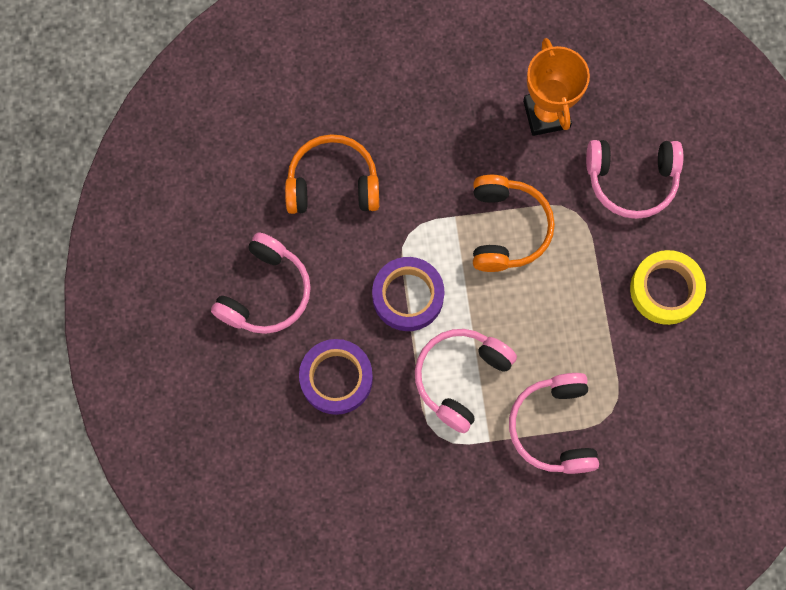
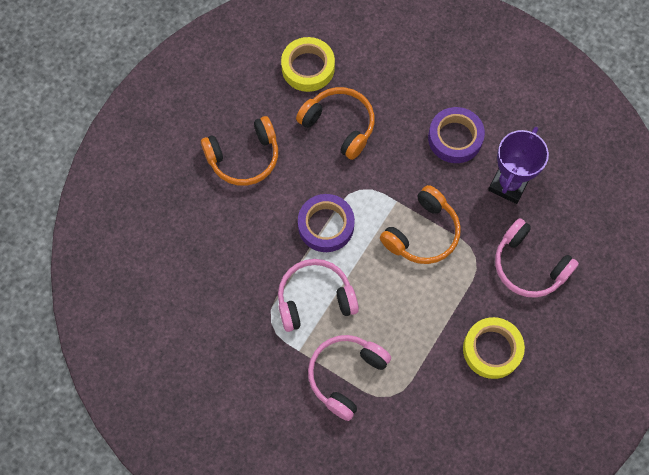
camera: 40 degrees right, 5 degrees down
(248, 148) = (308, 68): none -> yellow tape
(265, 292) = (244, 157): pink headphones -> orange headphones
(336, 378) = (240, 239): purple tape -> purple tape (455, 138)
(546, 114) = (508, 184): orange trophy -> purple trophy

